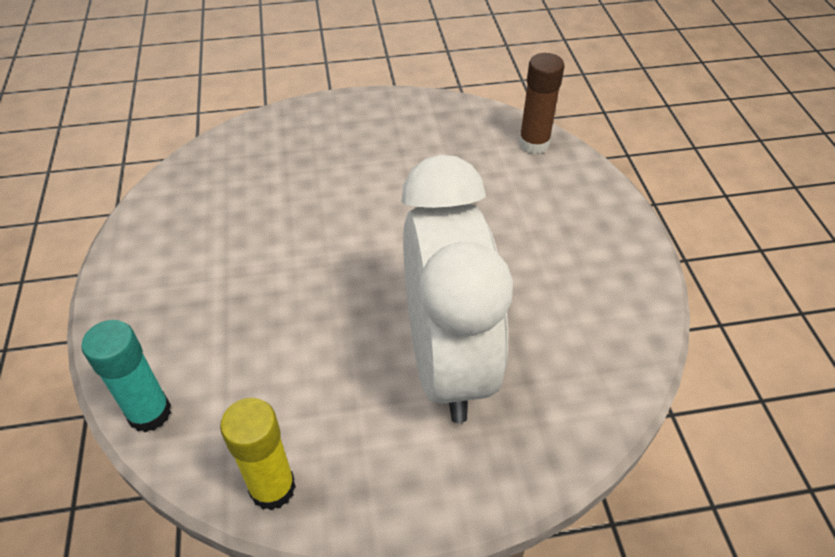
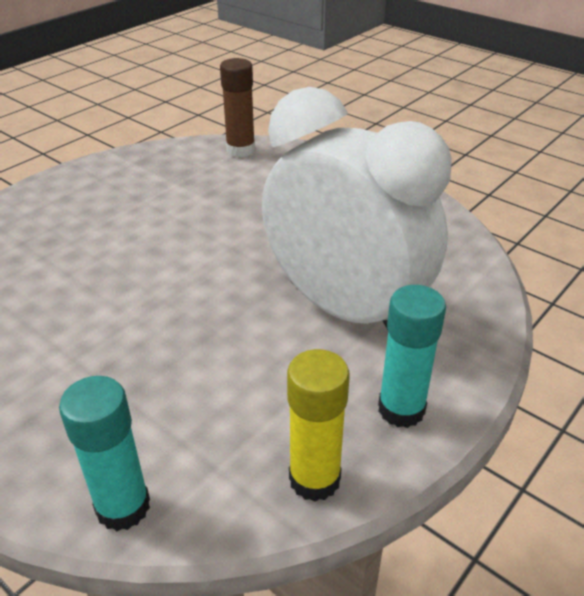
camera: 40 degrees left, 10 degrees down
(390, 483) = (401, 409): none -> turquoise glue stick

